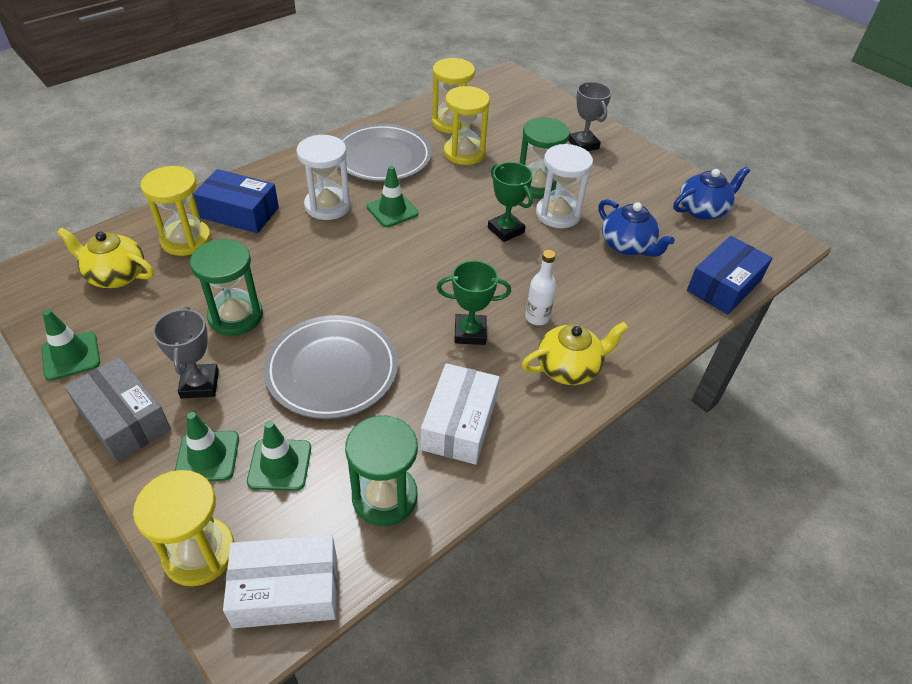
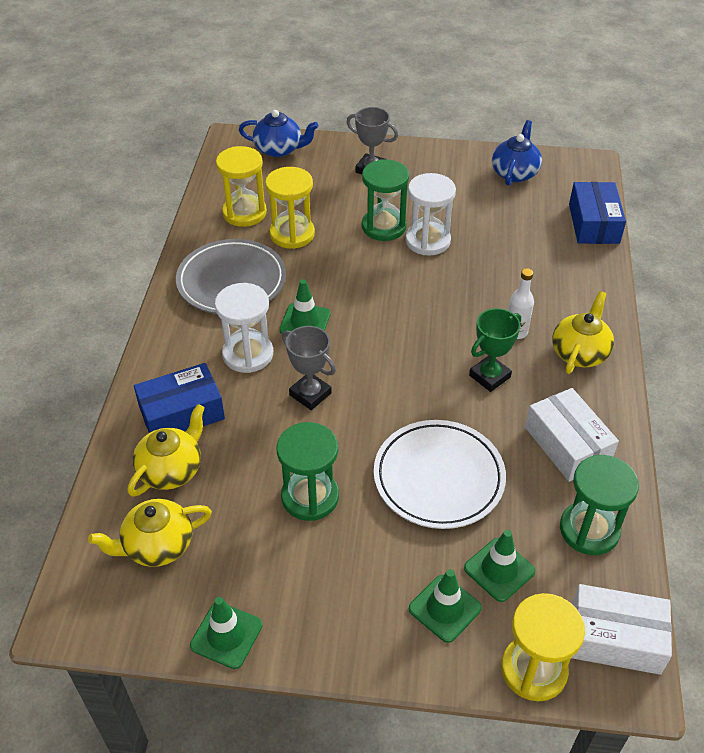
camera: 40 degrees left, 0 degrees up
(124, 419) = (346, 639): grey box -> none
(186, 240) = (171, 470): yellow hourglass -> yellow teapot
(200, 384) = (362, 567): grey trophy -> grey trophy (310, 394)
(286, 590) = (615, 638): white box -> white box turned 60 degrees clockwise
(332, 370) = (438, 477): grey plate -> white plate
(506, 230) = (409, 279): green trophy -> none
(627, 245) = (503, 234): blue teapot -> blue teapot (279, 149)

